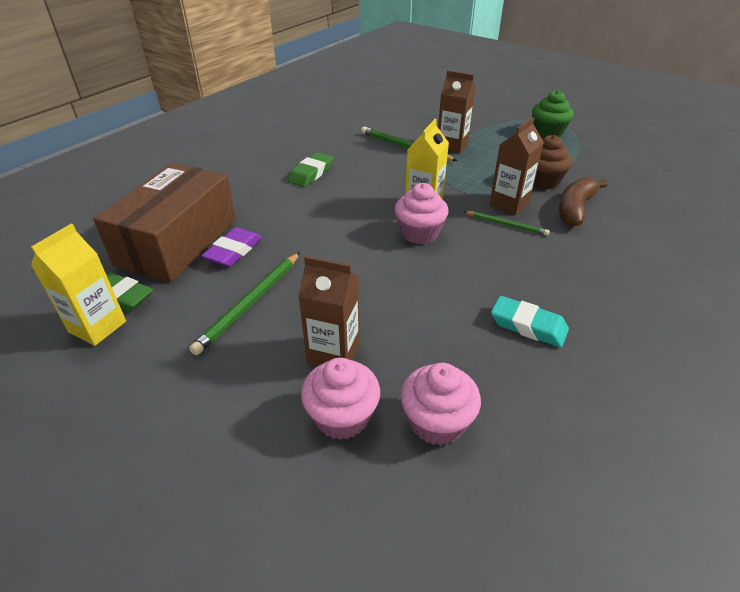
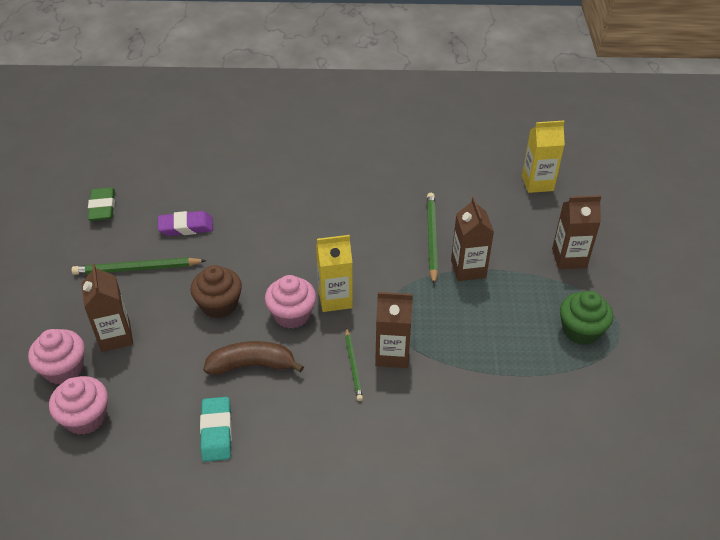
camera: 55 degrees right, 5 degrees up
(97, 327) = (70, 217): yellow carton -> yellow carton (537, 183)
(177, 242) = (175, 194): brown box -> none
(311, 173) = (326, 206): green eraser -> none
(480, 113) = (569, 258): none -> brown carton
(542, 181) = (460, 363): brown cupcake -> brown cupcake (219, 305)
(575, 208) = (427, 407): brown banana -> brown banana (252, 365)

